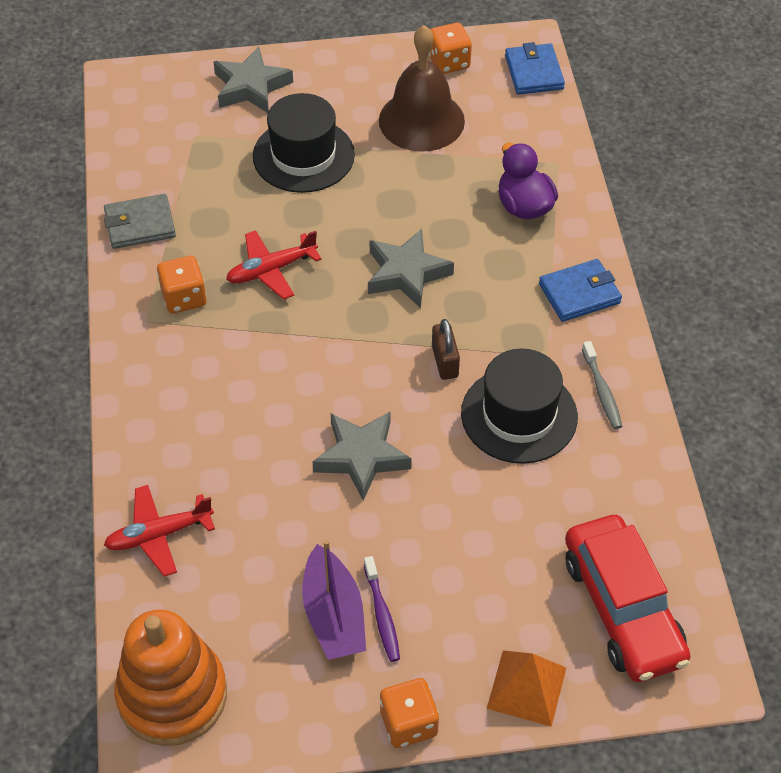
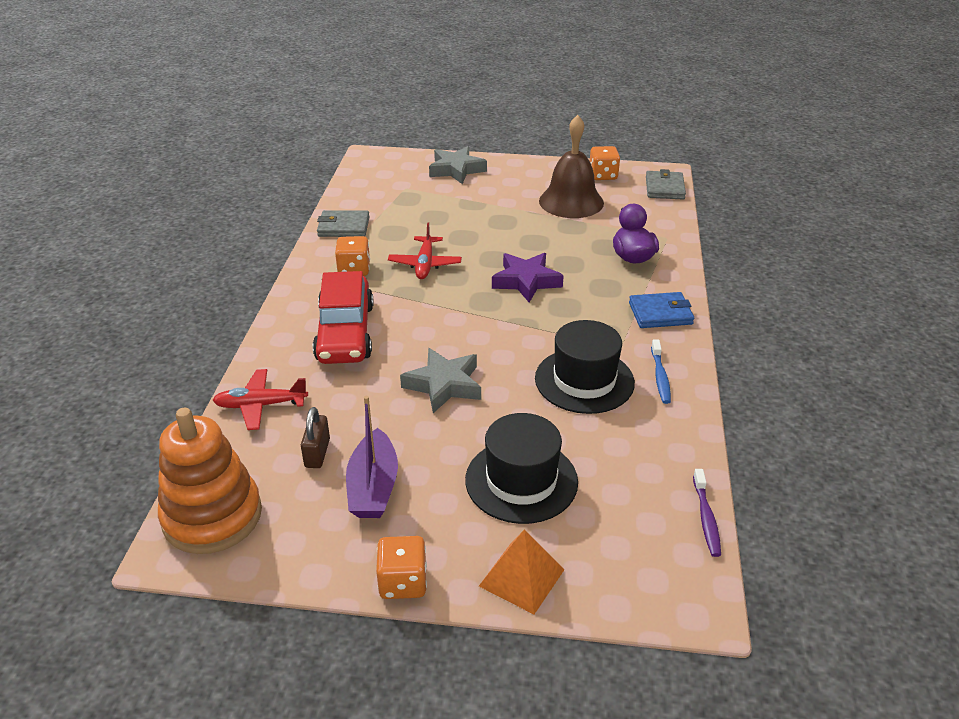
camera: 15 degrees right, 15 degrees down
(271, 270) = (425, 264): red plane -> red plane turned 75 degrees counterclockwise
(303, 155) = (477, 208): black hat -> black hat (521, 480)
(382, 615) = (414, 495): purple toothbrush -> purple toothbrush (706, 518)
(406, 273) = (526, 281): grey star -> purple star
(445, 361) = (535, 337): brown padlock -> brown padlock (317, 453)
(534, 72) = (664, 188): blue wallet -> grey wallet
(602, 391) = (660, 377): grey toothbrush -> blue toothbrush
(622, 608) = (632, 534): red car -> red car (345, 333)

